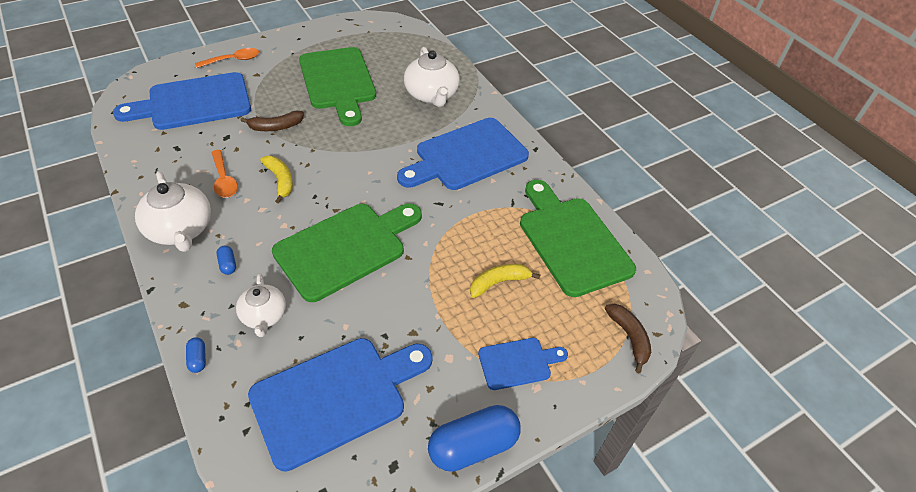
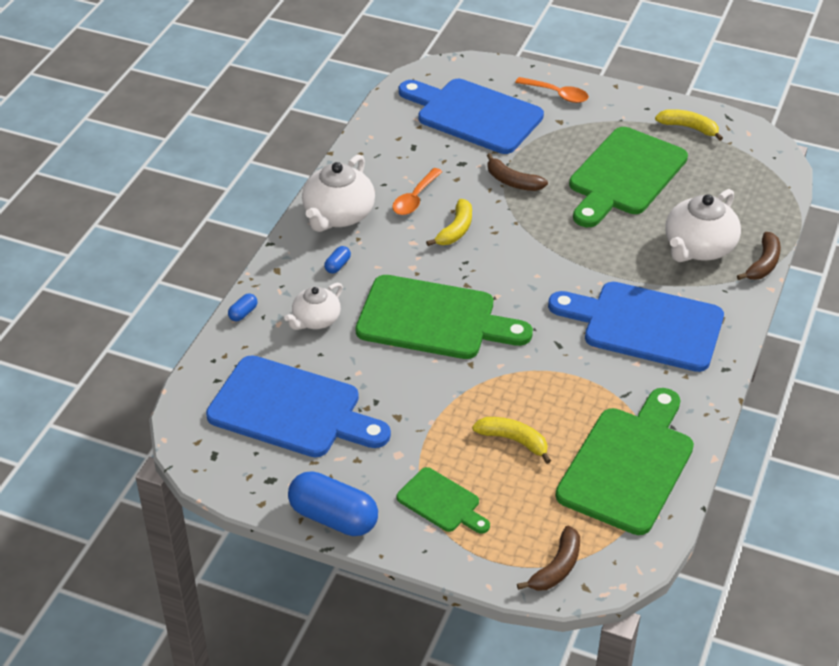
camera: 55 degrees right, 5 degrees down
(336, 36) = (689, 128): none -> yellow banana
(473, 82) = (763, 264): none -> brown banana
(518, 363) = (441, 502): blue cutting board -> green cutting board

